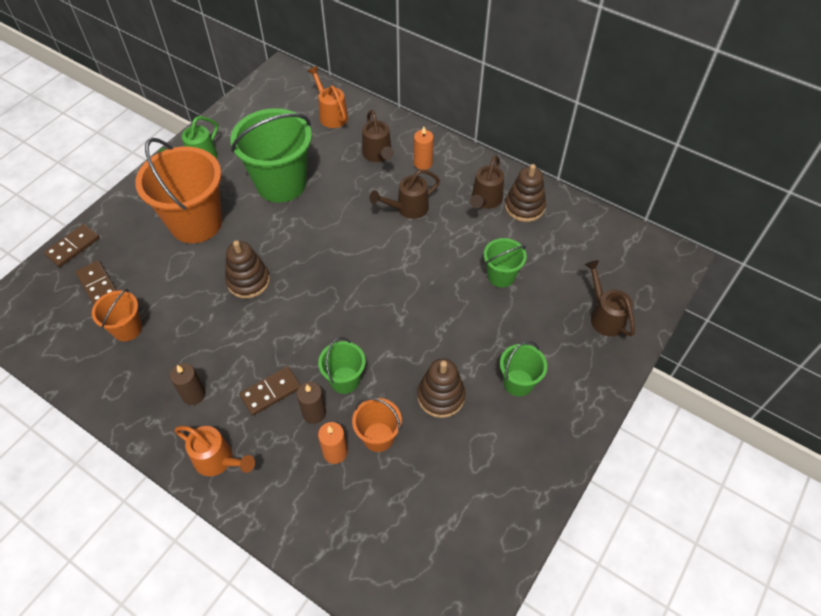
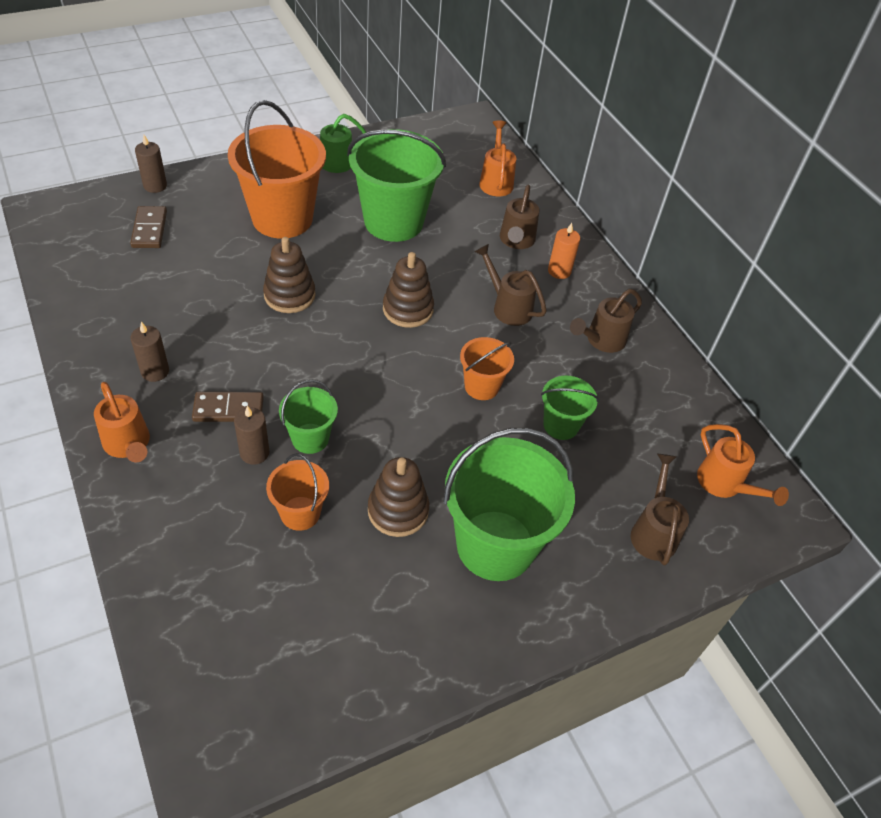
camera: 25 degrees right, 5 degrees down
(73, 247) = (155, 186): brown domino -> brown candle
(127, 329) = (143, 280): orange bucket -> orange bucket (481, 386)
(335, 452) = (245, 502): orange candle -> none
(408, 208) = (508, 307): brown watering can -> brown watering can turned 45 degrees clockwise
(518, 382) = (495, 545): green bucket -> green bucket, size x1.99
(524, 207) = (643, 368): brown stacking toy -> brown stacking toy (408, 309)
(624, 260) = (724, 484): none -> orange watering can

